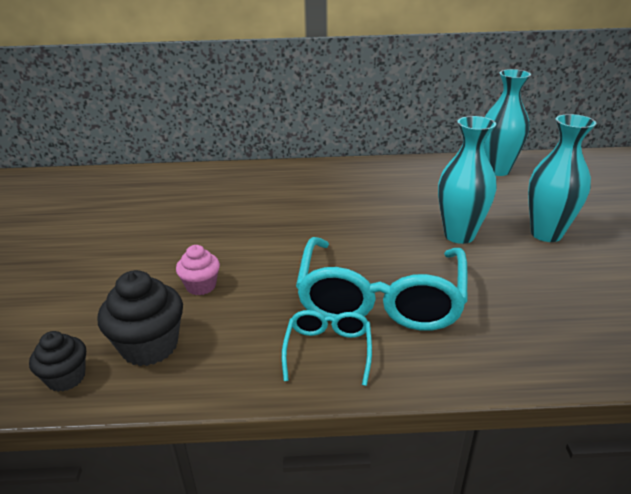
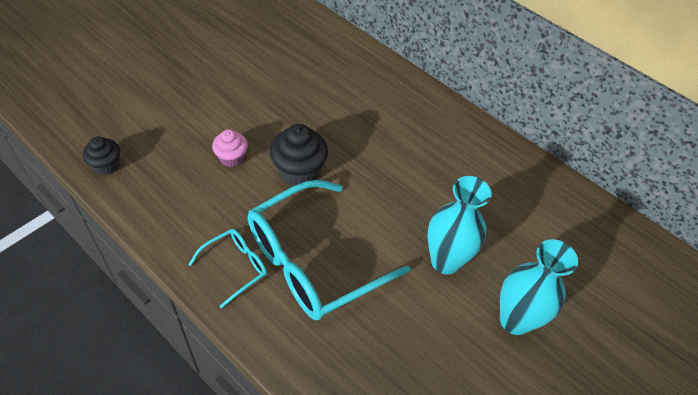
camera: 40 degrees right, 20 degrees up
(150, 346) = (160, 179): black cupcake -> black cupcake (299, 171)
(497, 170) = (590, 228): turquoise vase -> none

